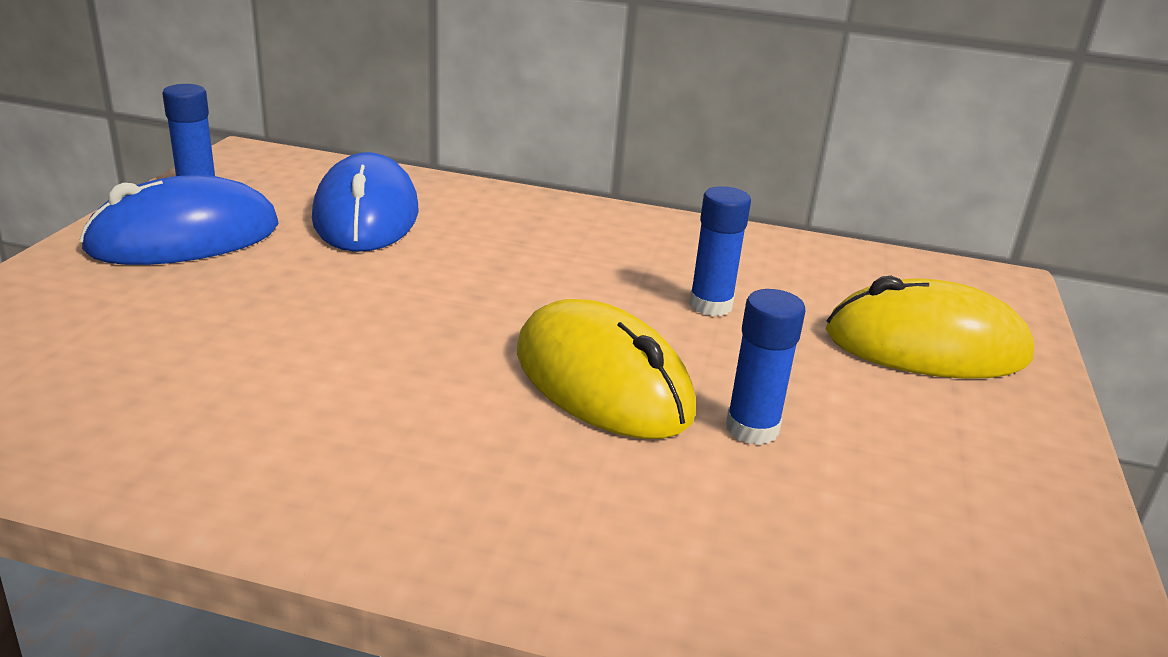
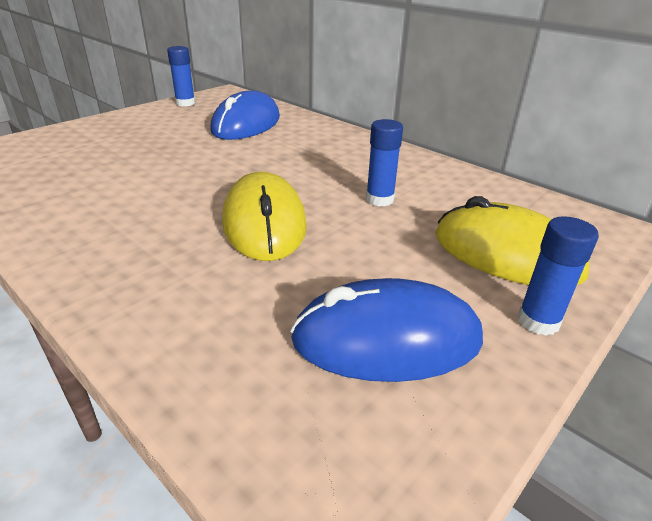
camera: 30 degrees right, 5 degrees up
(184, 237) = (155, 121): blue mouse -> blue mouse (386, 339)
(752, 428) = (320, 270): blue glue stick -> blue glue stick (538, 321)

